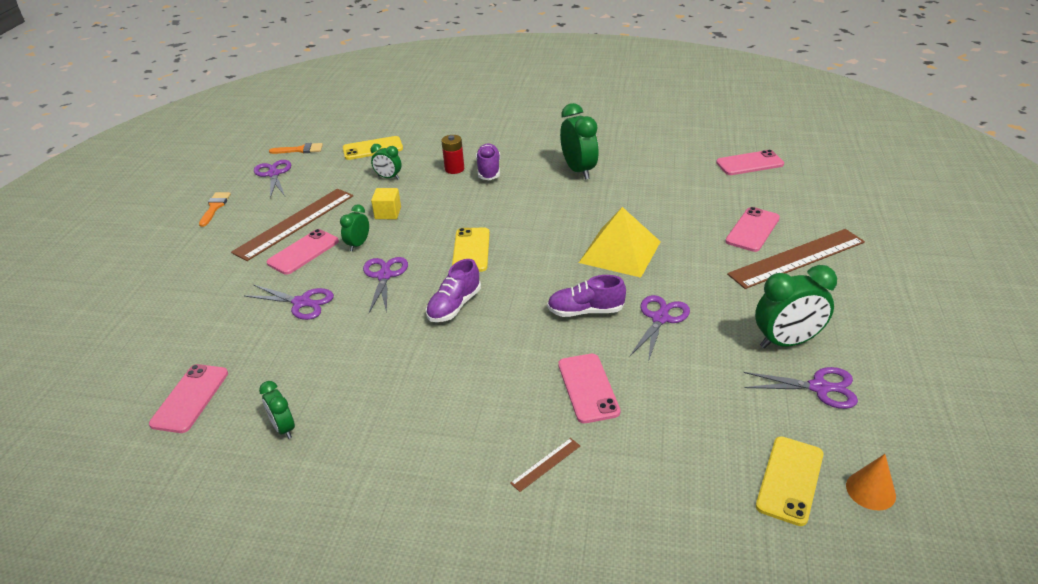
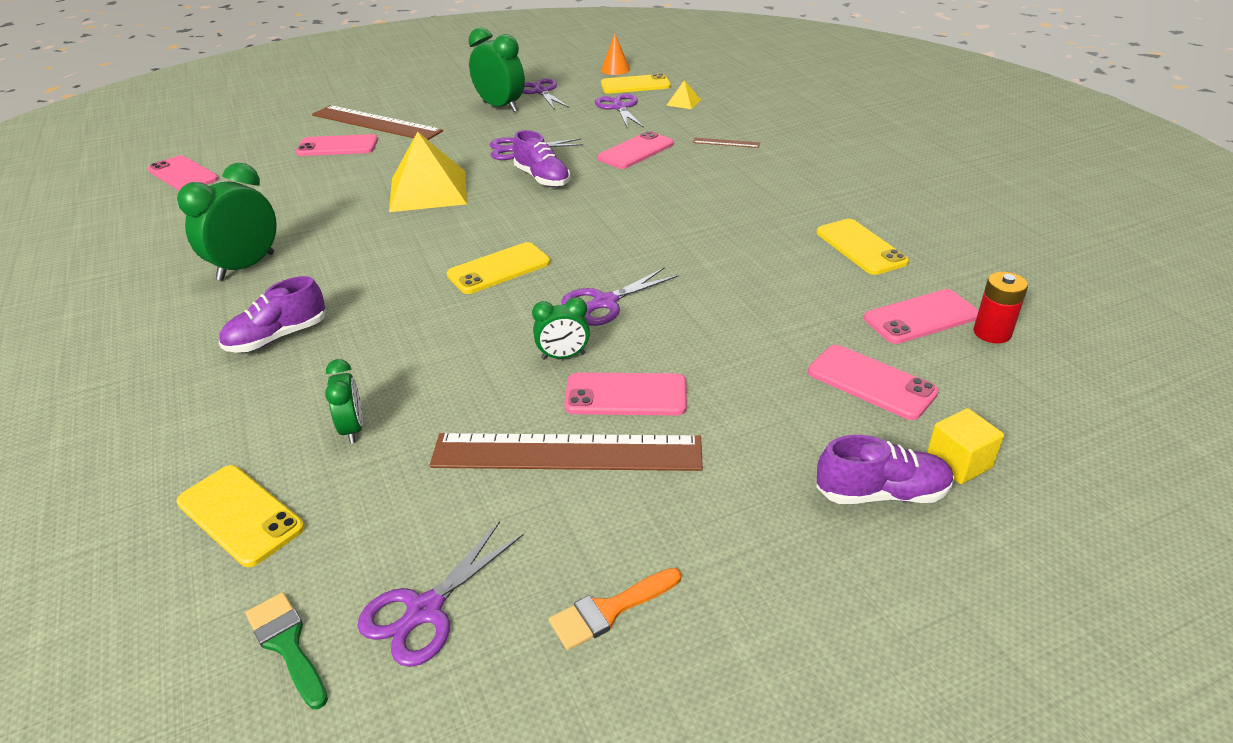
camera: 125 degrees left, 0 degrees up
(188, 337) = (871, 382): none -> pink phone
(284, 428) = (860, 247): green clock -> yellow phone
(300, 150) = (287, 644): orange brush -> green brush
(301, 302) = (715, 334): purple scissors -> purple scissors (619, 107)
(388, 213) = (465, 371): yellow cube -> yellow cube (958, 462)
(454, 169) = (287, 371): red battery -> red battery (992, 333)
(454, 306) = (606, 239): purple shoe -> purple shoe (881, 493)
(692, 494) = (683, 102): none -> yellow pyramid

